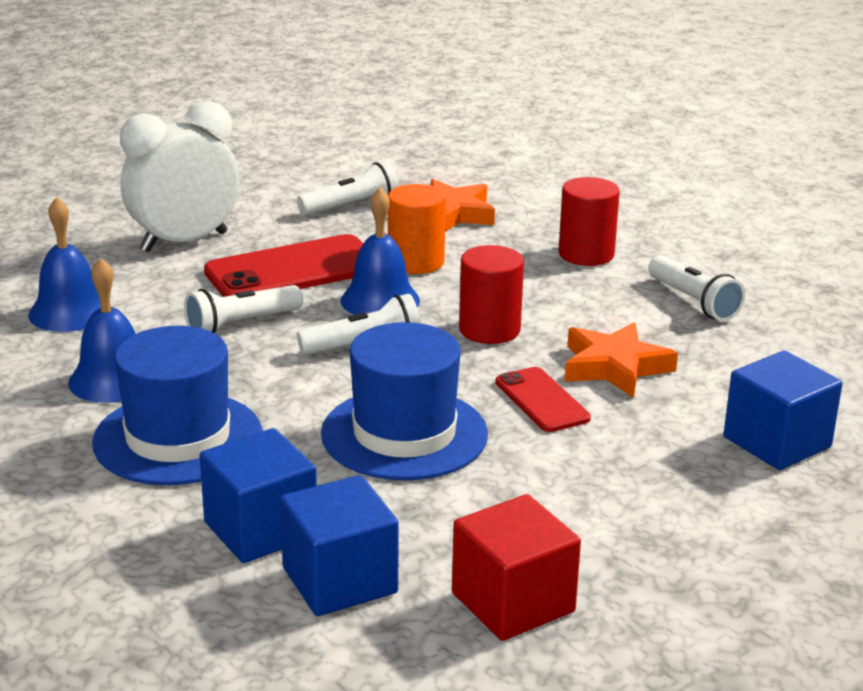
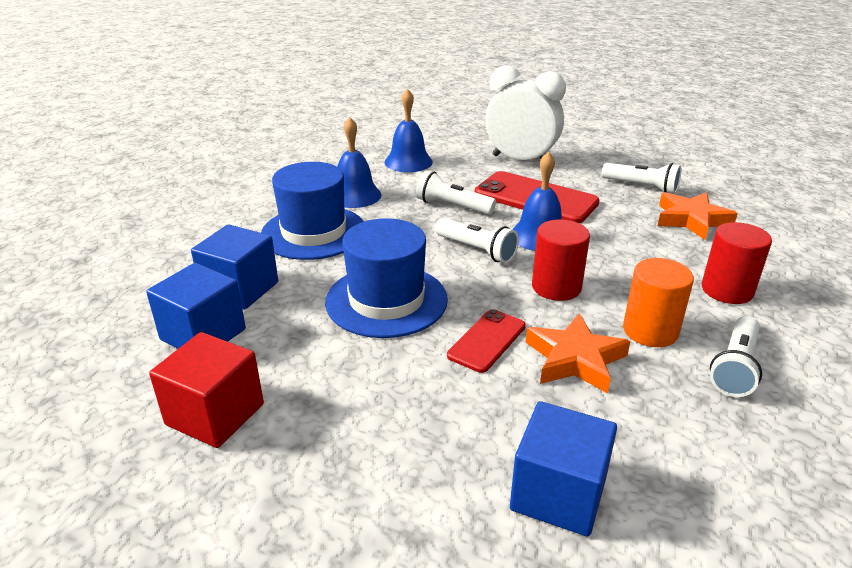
camera: 60 degrees right, 5 degrees up
(416, 262) = (606, 231): orange cylinder -> orange cylinder (650, 331)

